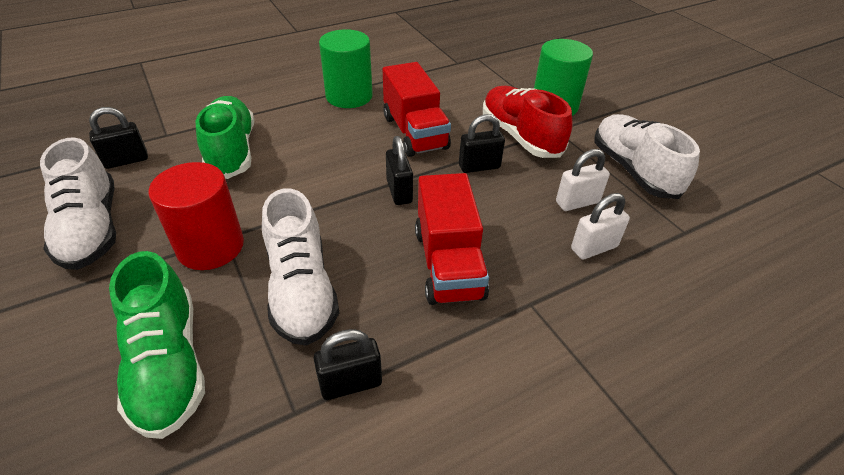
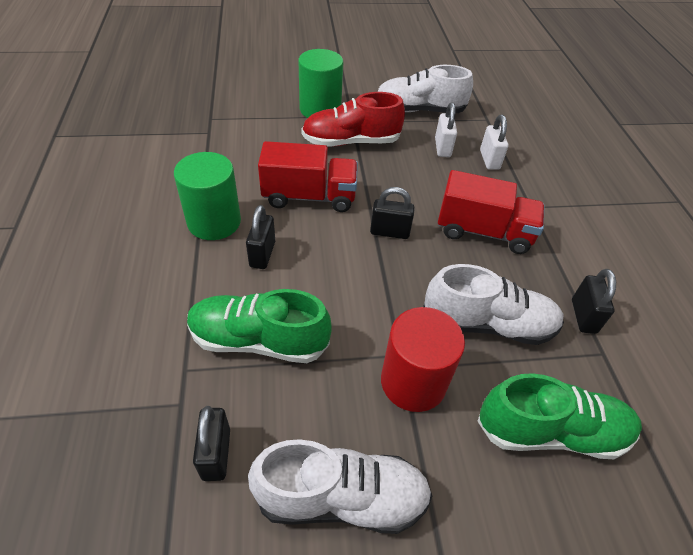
camera: 70 degrees left, 5 degrees up
(479, 166) = (379, 177): black padlock -> black padlock (262, 254)

